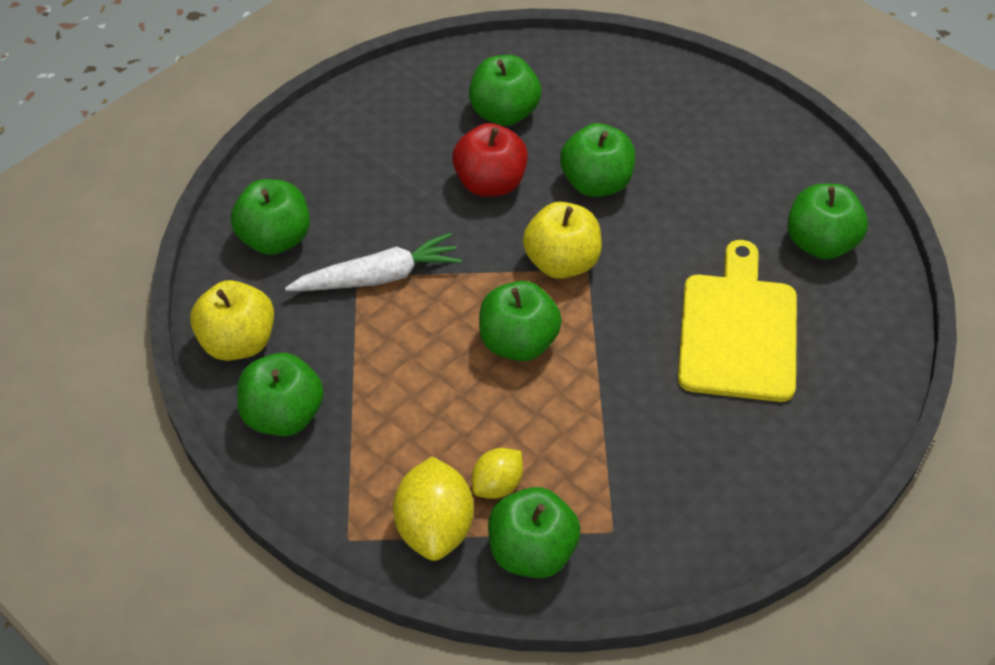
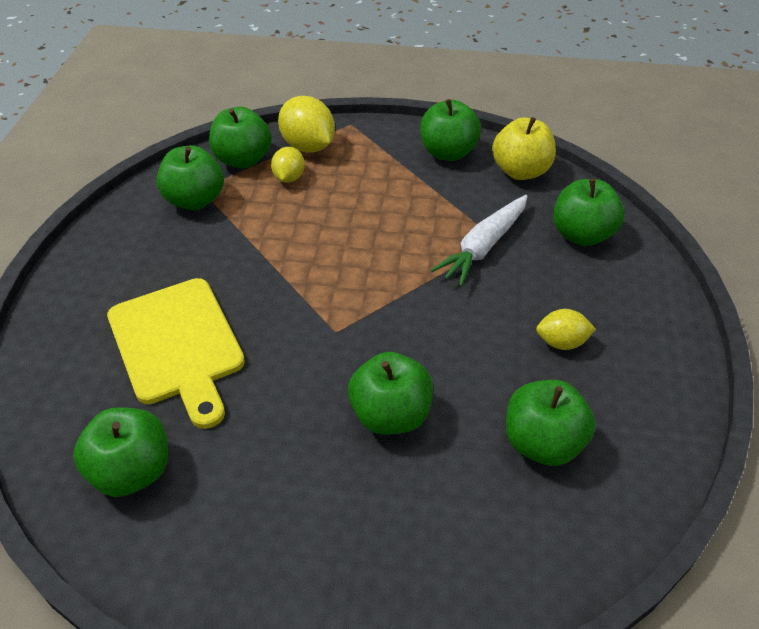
camera: 145 degrees right, 5 degrees down
(411, 164) = (561, 342): none -> yellow lemon
(490, 183) = (481, 361): red apple -> none
(518, 342) = (344, 255): green apple -> green apple (195, 200)
(561, 262) = (360, 326): yellow apple -> none

